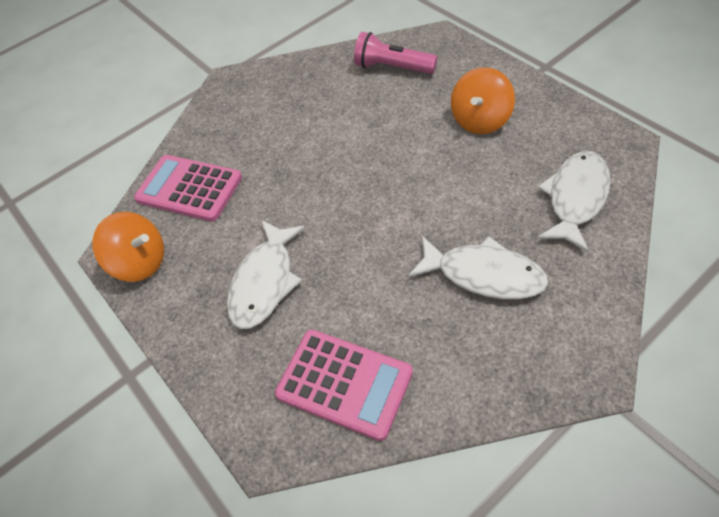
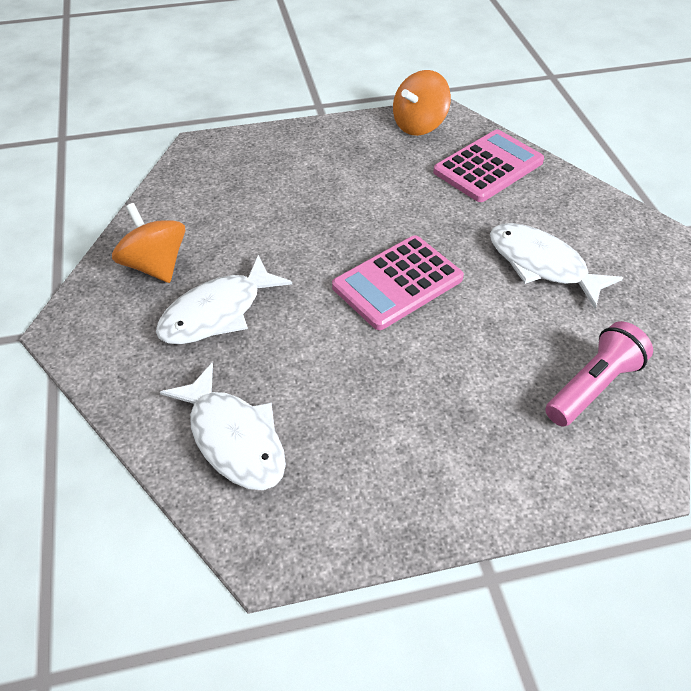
camera: 110 degrees right, 5 degrees down
(265, 282) = (337, 182): white fish -> white fish (542, 265)
(344, 383) = (207, 193): pink calculator -> pink calculator (397, 283)
(480, 120) = (424, 423): orange spinning top -> orange spinning top (155, 265)

